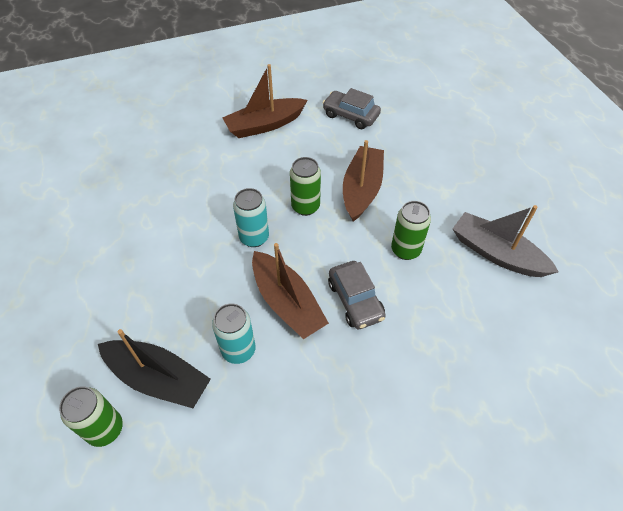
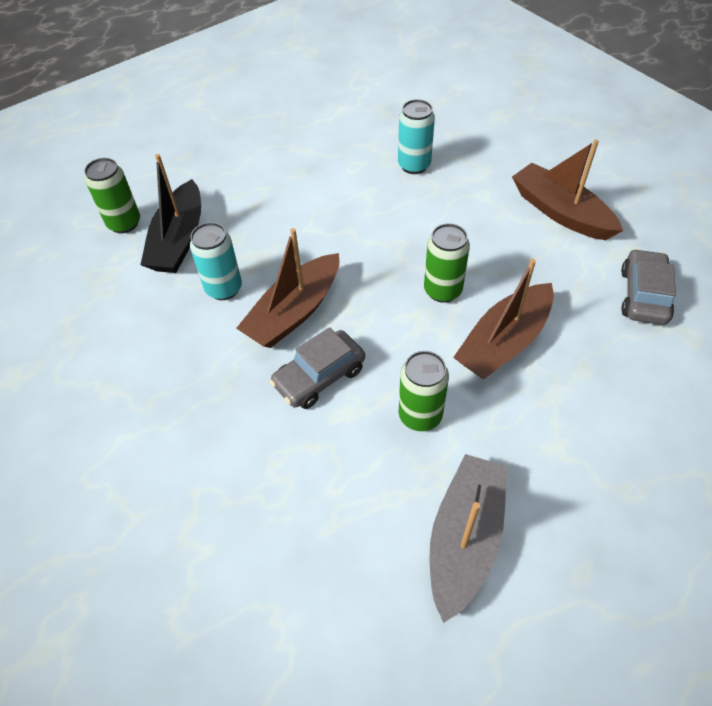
camera: 75 degrees right, 0 degrees up
(254, 237) = (373, 257): turquoise can -> turquoise can (414, 165)
(362, 189) = (504, 342): brown boat -> brown boat turned 135 degrees clockwise

